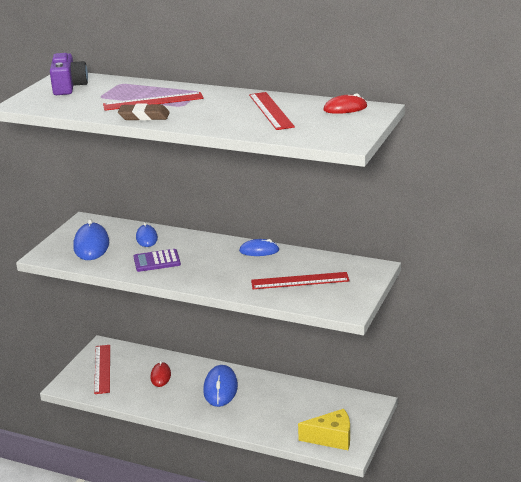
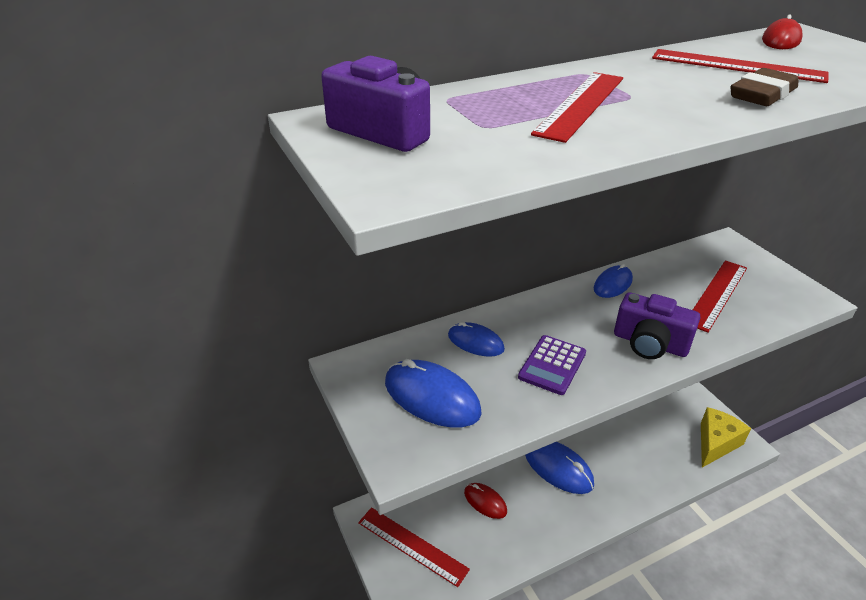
camera: 50 degrees left, 10 degrees up
(144, 116) = (646, 128): brown eraser -> brown eraser (762, 94)
(215, 278) = (650, 344): none -> purple camera

